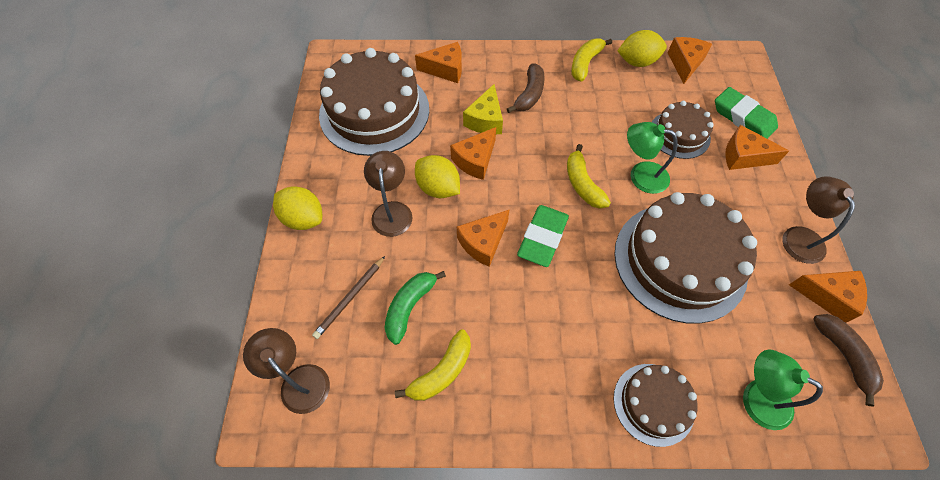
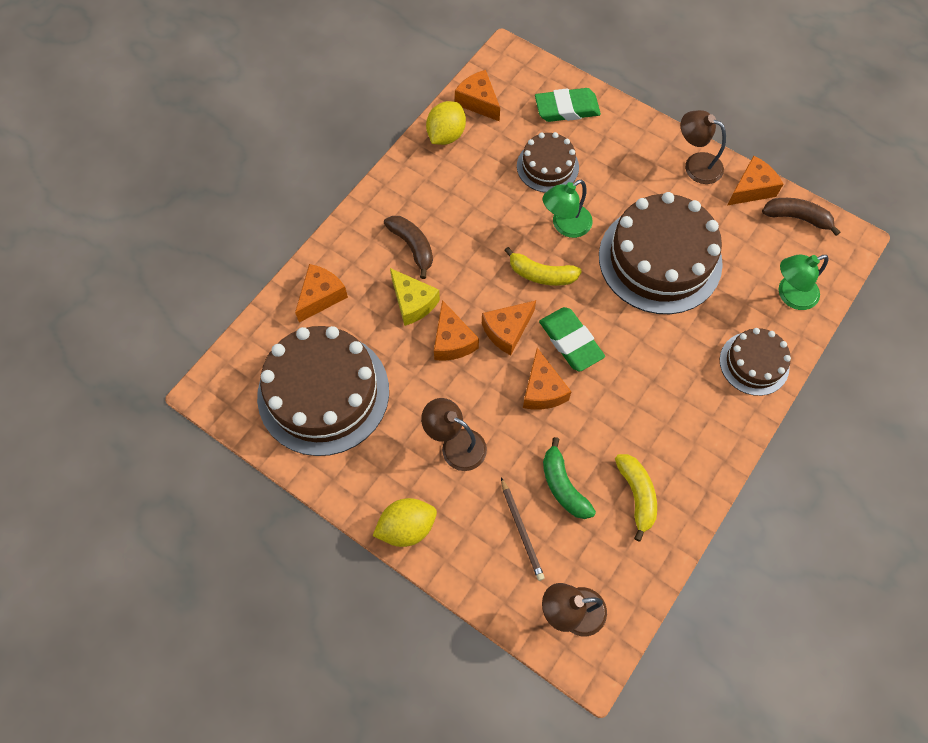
camera: 55 degrees left, 5 degrees up
(438, 188) = (459, 391): yellow lemon -> none
(585, 63) = (413, 176): yellow banana -> none
(743, 156) = (603, 140): orange cheese -> orange cheese (507, 330)

